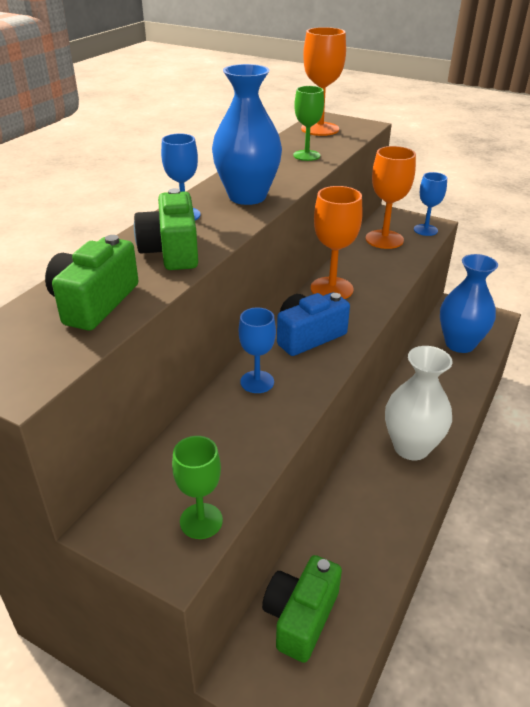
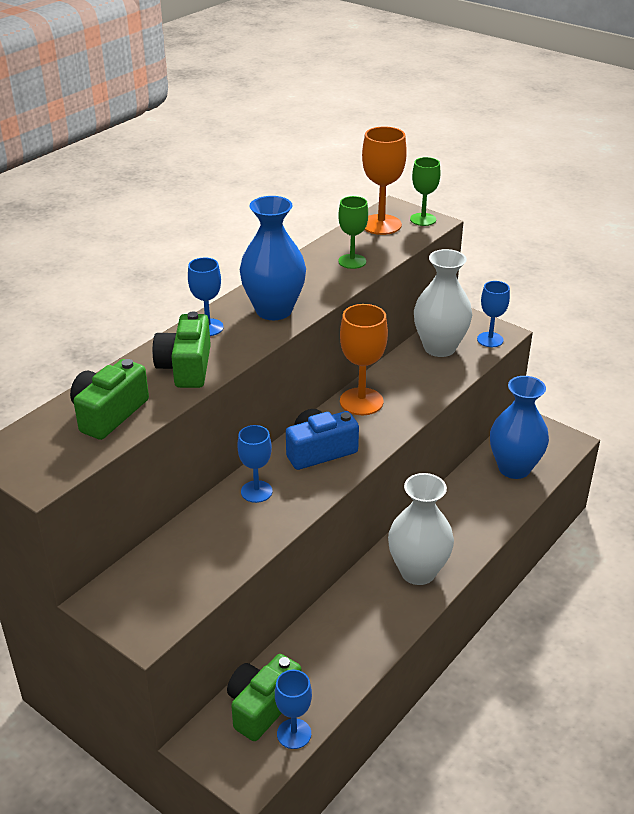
camera: 10 degrees right, 0 degrees up
(201, 521) = (174, 606): green goblet -> green goblet (423, 219)
(345, 645) = (294, 734): none -> blue goblet
(384, 239) = (439, 348): orange goblet -> white vase

